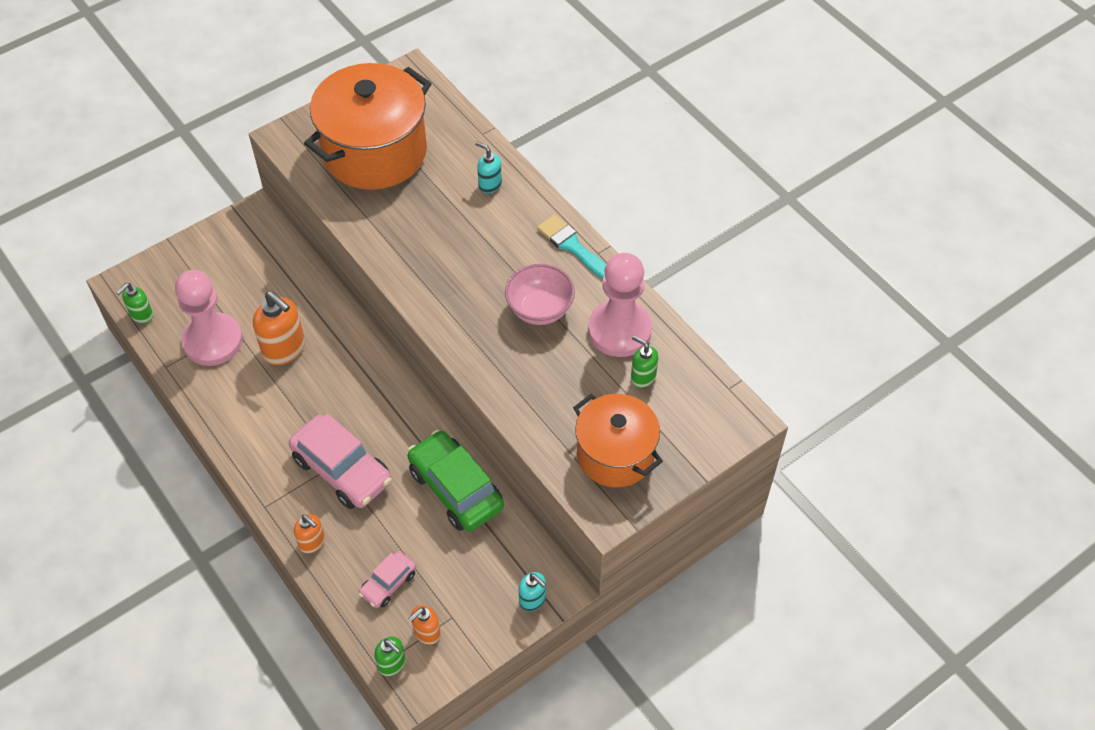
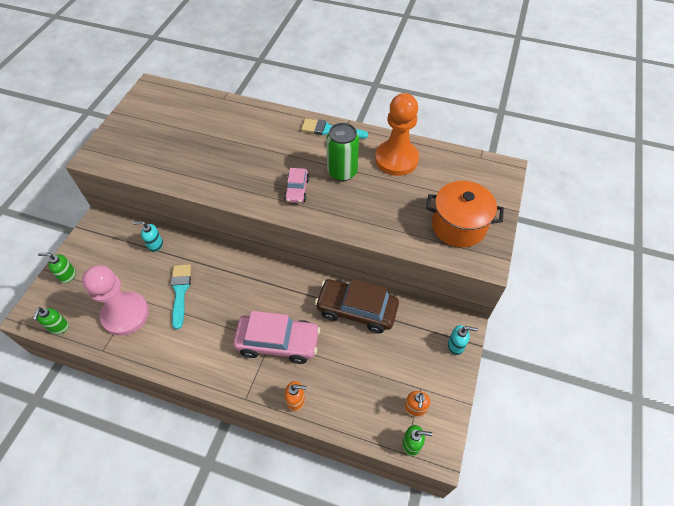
camera: 35 degrees left, 0 degrees up
(284, 349) = (180, 292): orange soap dispenser -> turquoise brush
(374, 152) = (163, 137): orange pot -> none
(388, 583) = (366, 394): pink car -> pink car (297, 190)
(455, 489) = (356, 310): green car -> brown car
(489, 184) = (252, 122): turquoise soap dispenser -> turquoise soap dispenser (155, 245)
(539, 310) = (342, 172): pink bowl -> green can
(619, 330) = (396, 159): pink pawn -> orange pawn
(642, 377) = (432, 176): green soap dispenser -> green soap dispenser (67, 275)

